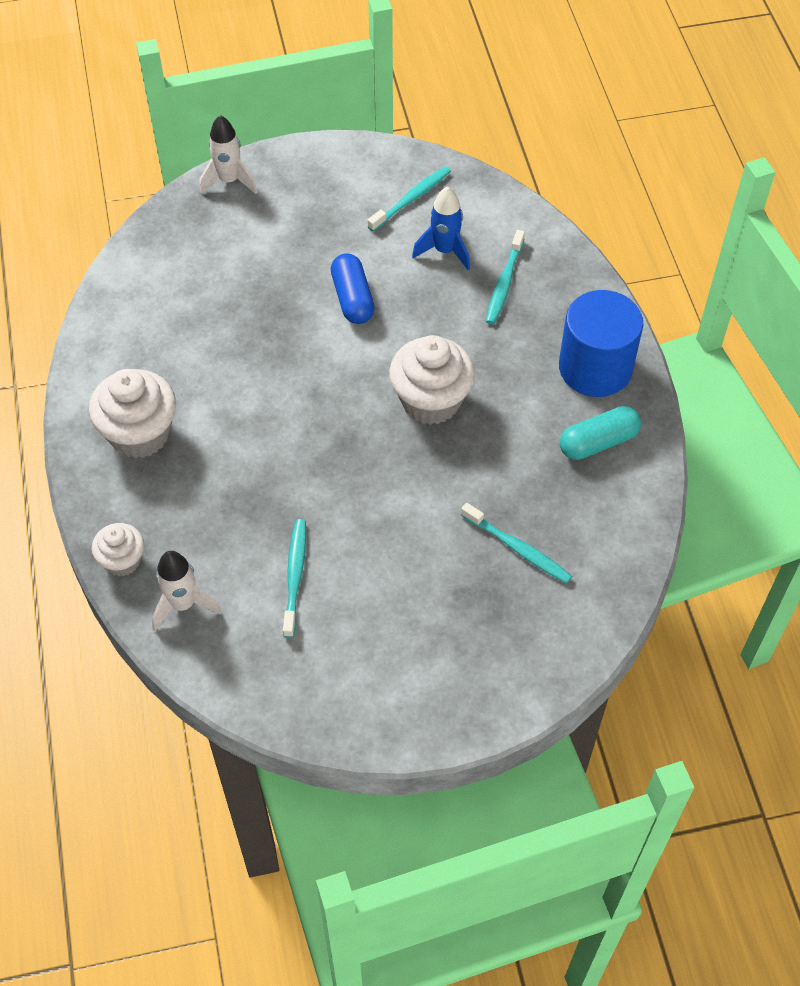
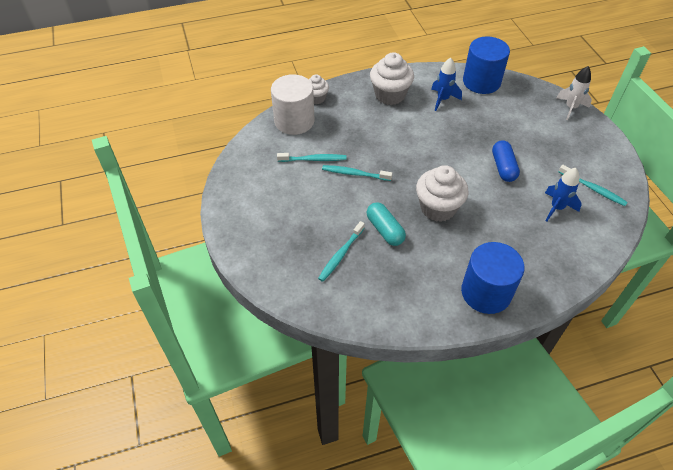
camera: 85 degrees right, 5 degrees down
(134, 287) = (481, 82): none -> blue cylinder
(170, 353) = (442, 99): none -> blue rocket
(183, 604) = (294, 121): white rocket -> white cylinder
(352, 298) = (503, 167): blue capsule -> blue capsule turned 75 degrees counterclockwise
(504, 283) = (541, 240): turquoise toothbrush -> turquoise toothbrush (354, 174)
(598, 442) = (426, 295): turquoise capsule -> turquoise capsule (385, 230)

